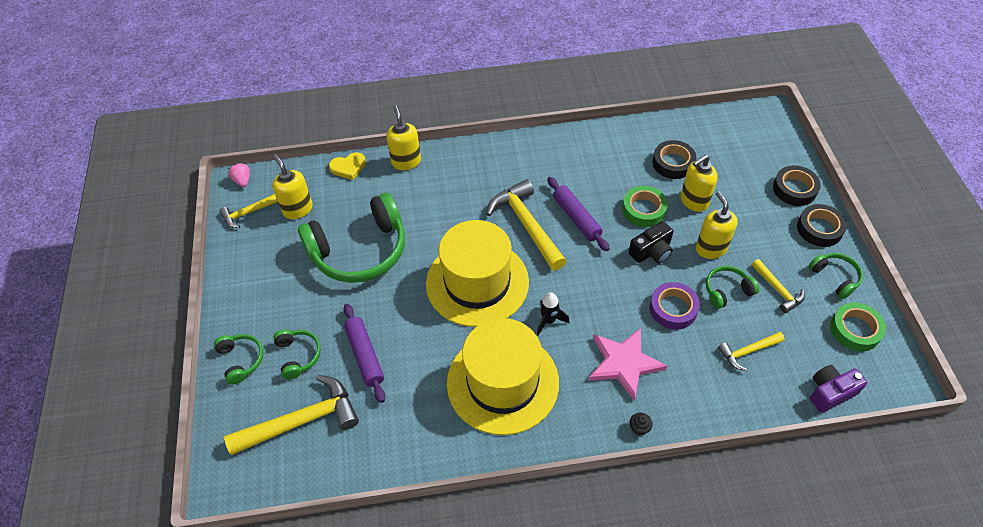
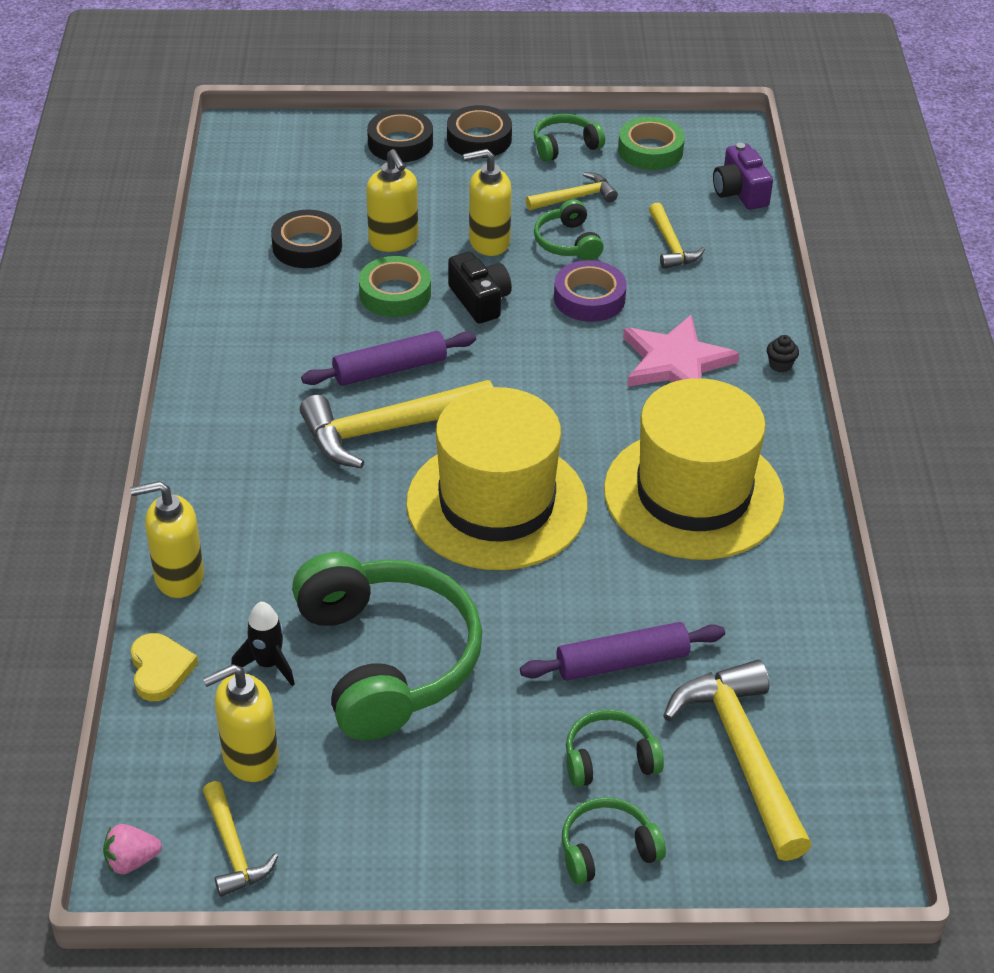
camera: 85 degrees left, 10 degrees down
(548, 320) = (588, 429): black rocket -> black rocket (268, 664)

